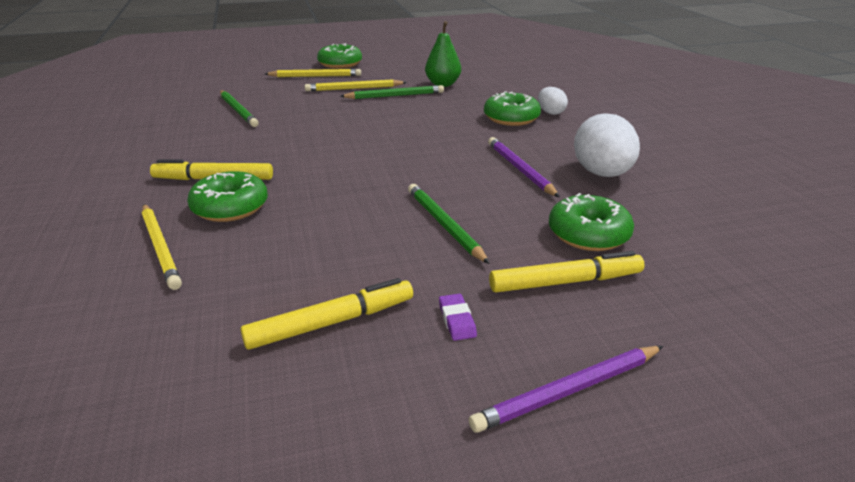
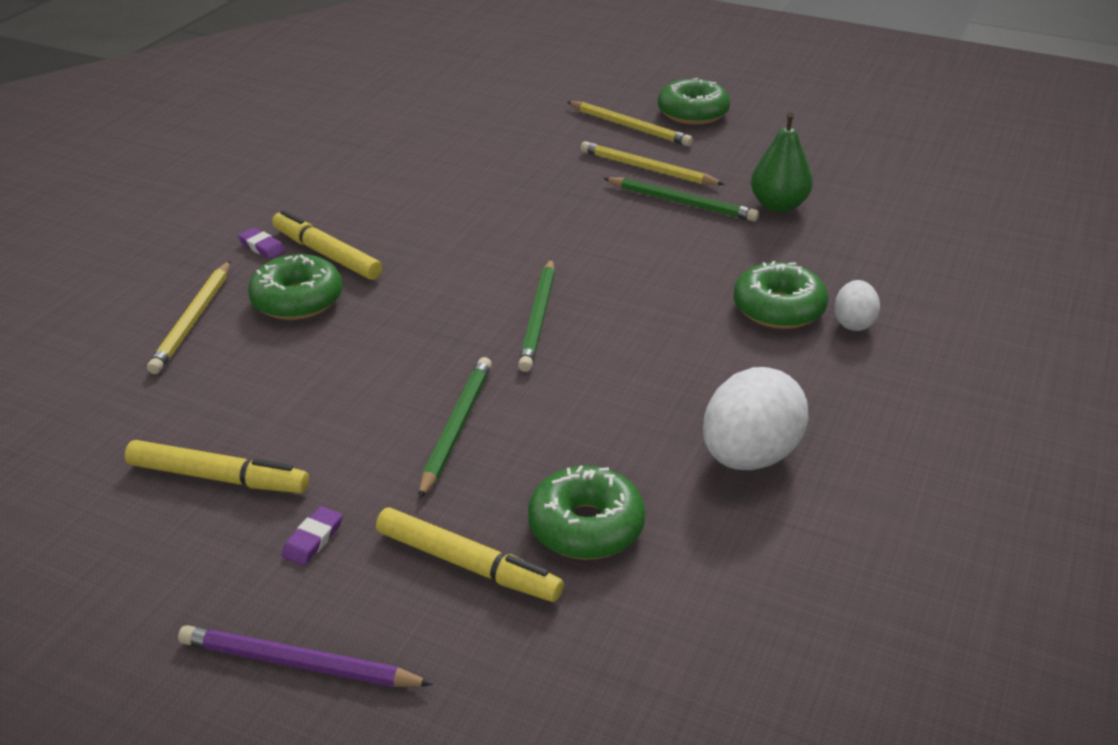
camera: 40 degrees right, 5 degrees up
(155, 191) = (262, 247): none -> purple eraser
(238, 110) = (468, 157): green pencil -> green pencil (538, 317)
(520, 169) = (655, 397): purple pencil -> none

